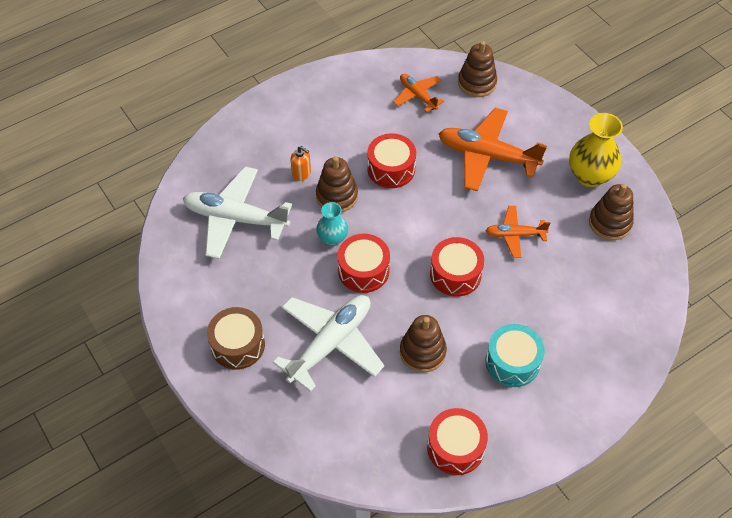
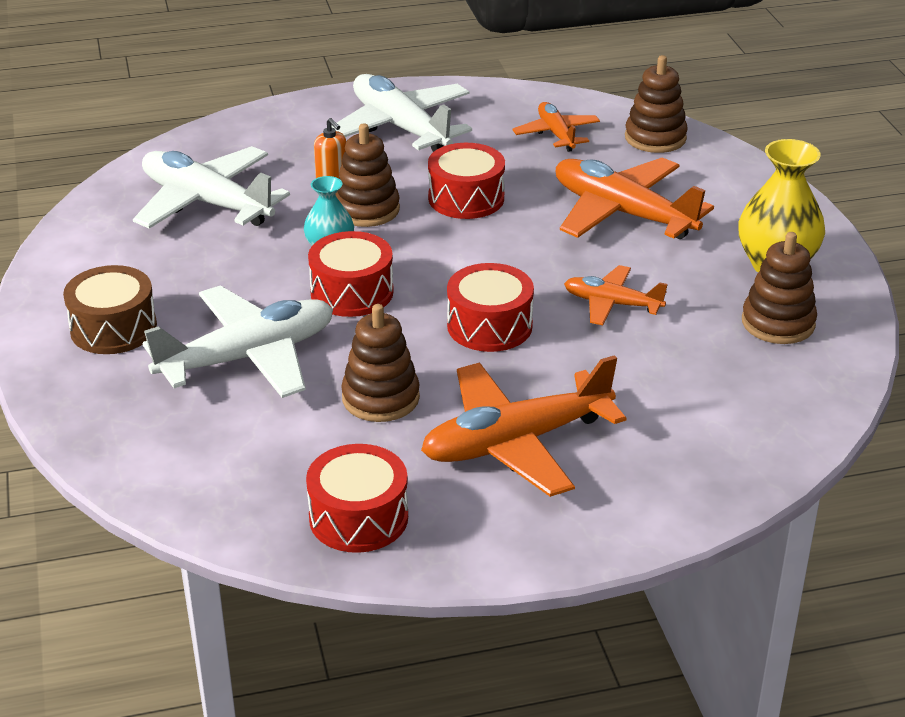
camera: 20 degrees right, 20 degrees down
(321, 115) = (401, 127): none -> white plane
(512, 362) = (516, 442): turquoise drum -> orange plane

